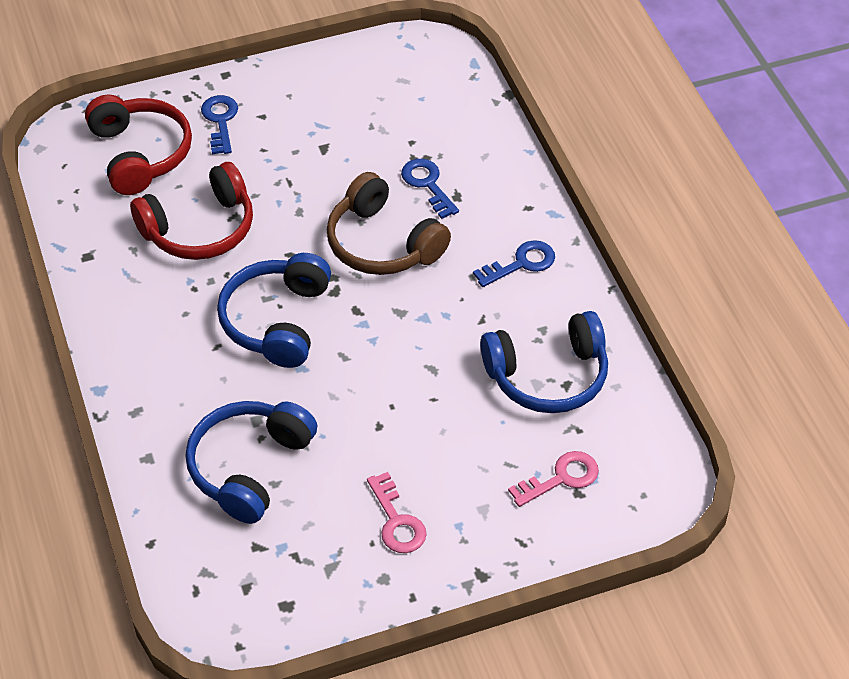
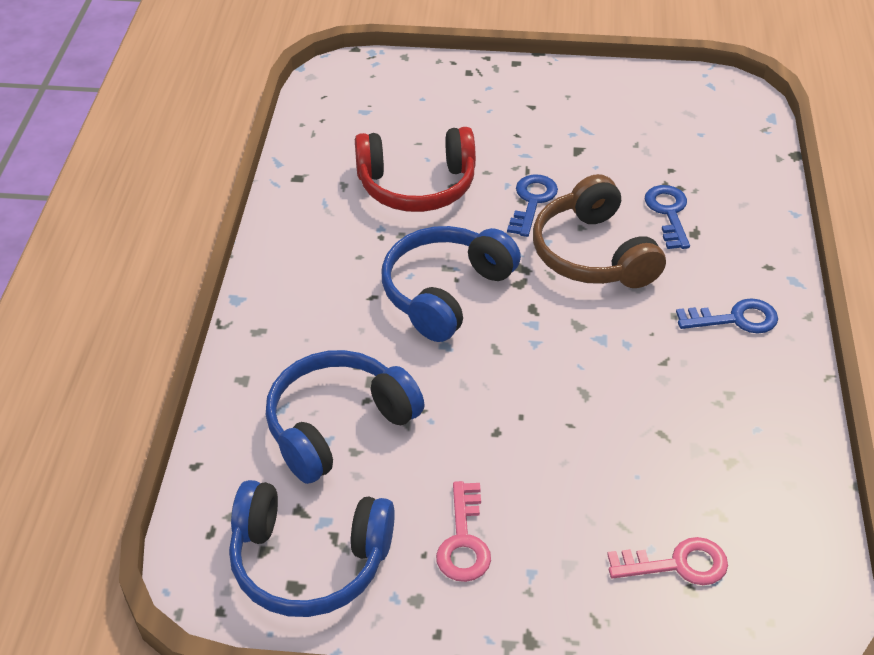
camera: 25 degrees right, 5 degrees down
(140, 154) = (398, 106): red headphones -> none
(220, 121) = (489, 99): blue key -> blue key (532, 201)
(548, 376) = (713, 445): blue headphones -> blue headphones (309, 561)

